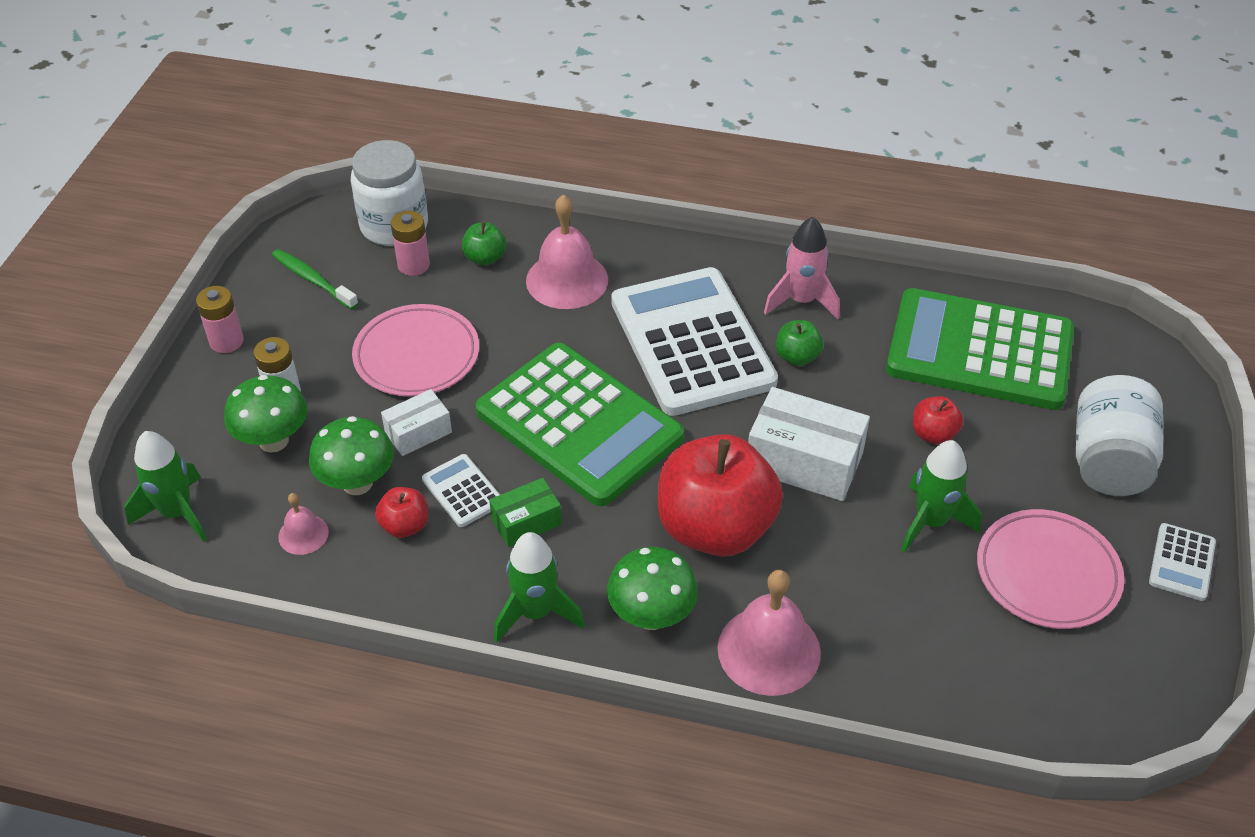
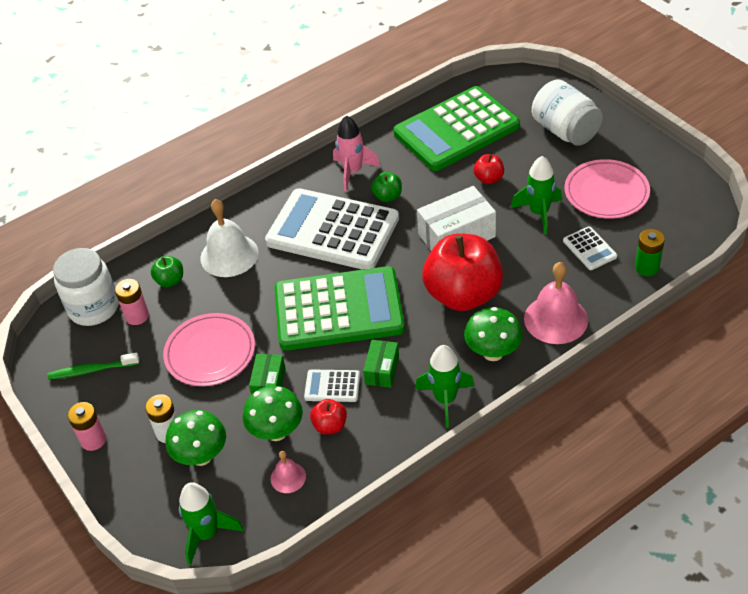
camera: 45 degrees left, 0 degrees up
(418, 432) = (269, 383): white box -> green box
(567, 280) = (229, 255): pink bell -> white bell
(961, 702) = (647, 267): none -> green battery
(1182, 562) = (642, 146): white calculator -> white calculator (589, 249)

